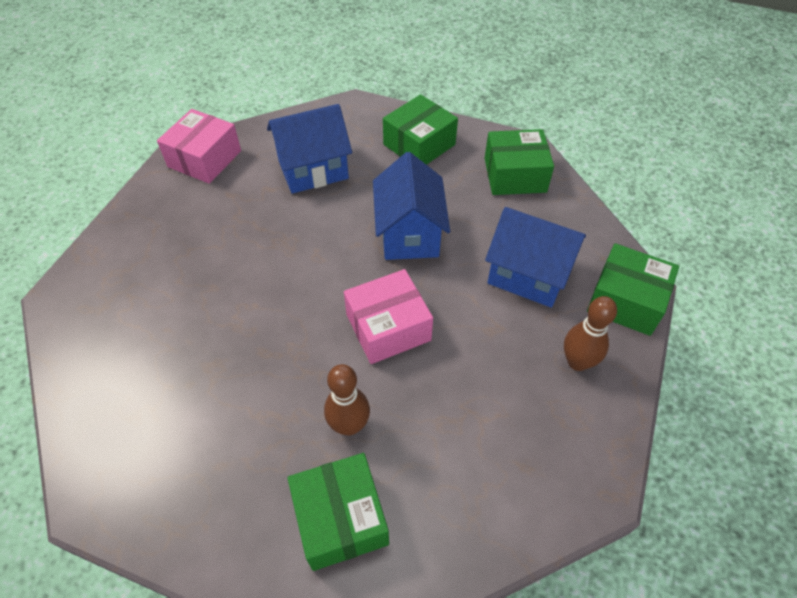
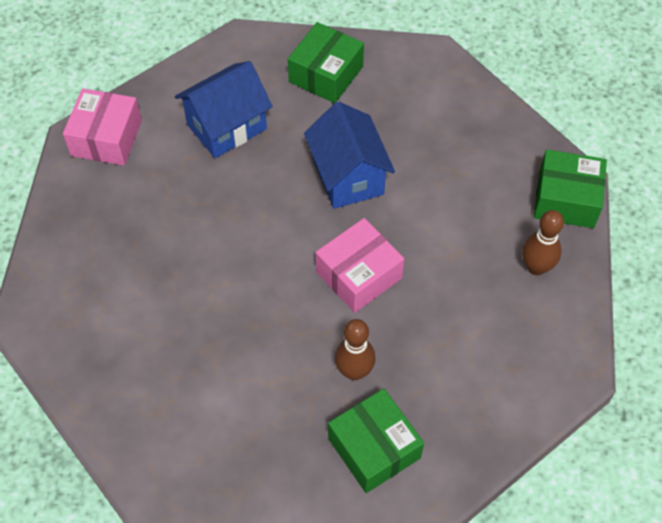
camera: 15 degrees left, 5 degrees up
(515, 175) = (432, 89): green box -> none
(528, 275) = (472, 194): blue house -> none

